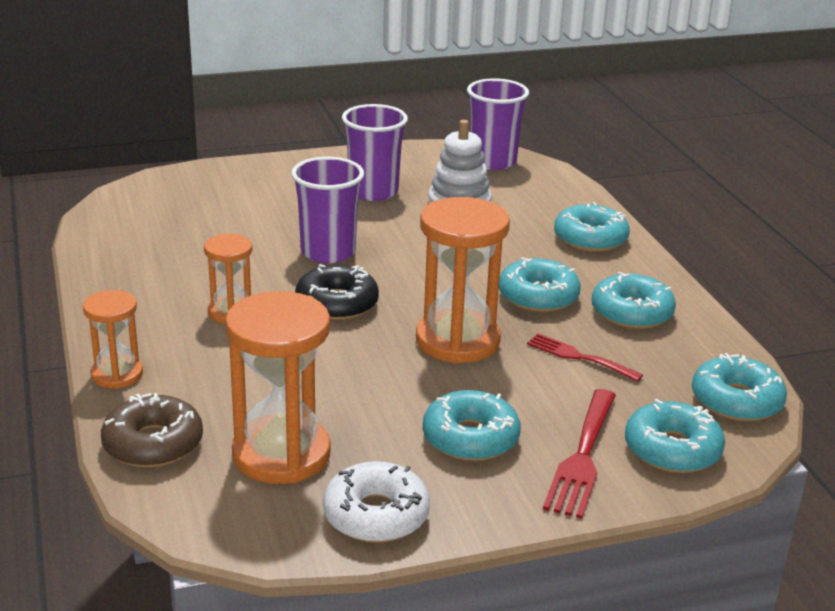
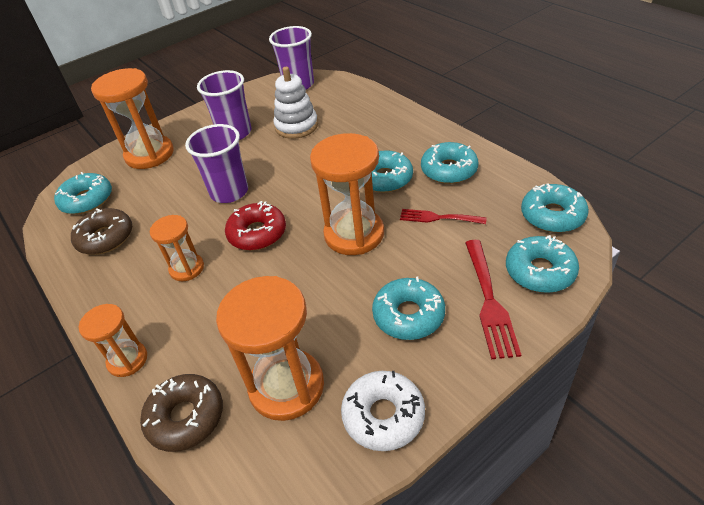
camera: 15 degrees left, 15 degrees up
(152, 254) = (105, 238): none -> brown donut
(251, 184) = (149, 154): none -> orange hourglass
(337, 304) = (257, 233): black donut -> red donut
(590, 238) = (390, 122): turquoise donut -> turquoise donut (87, 200)

